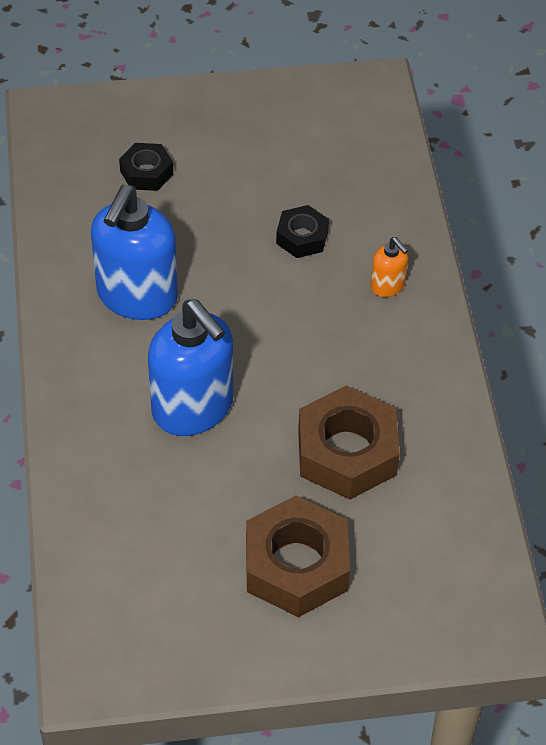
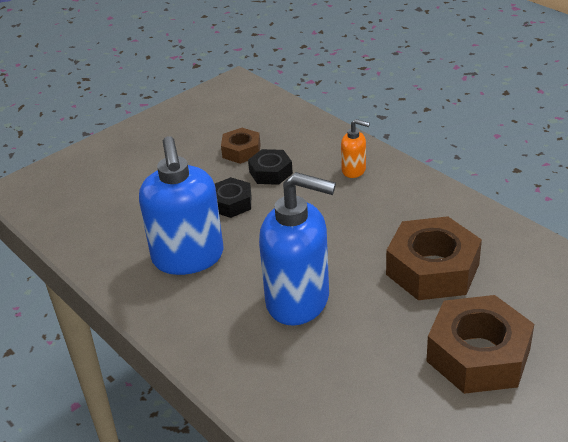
camera: 30 degrees left, 15 degrees down
(146, 172) = (126, 188): black nut -> black nut (231, 203)
(298, 190) = (241, 151): none -> brown nut

